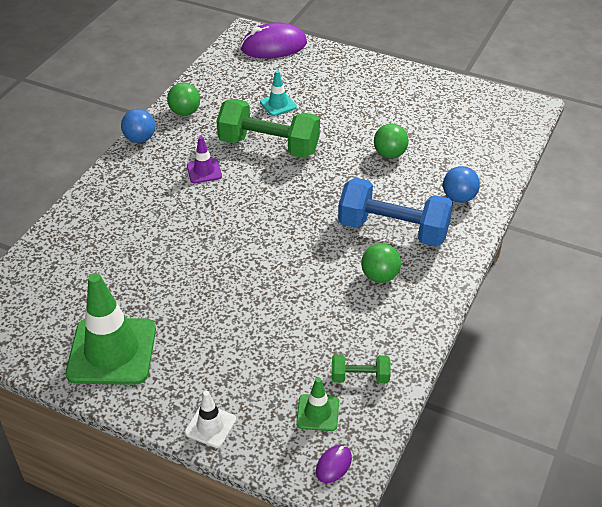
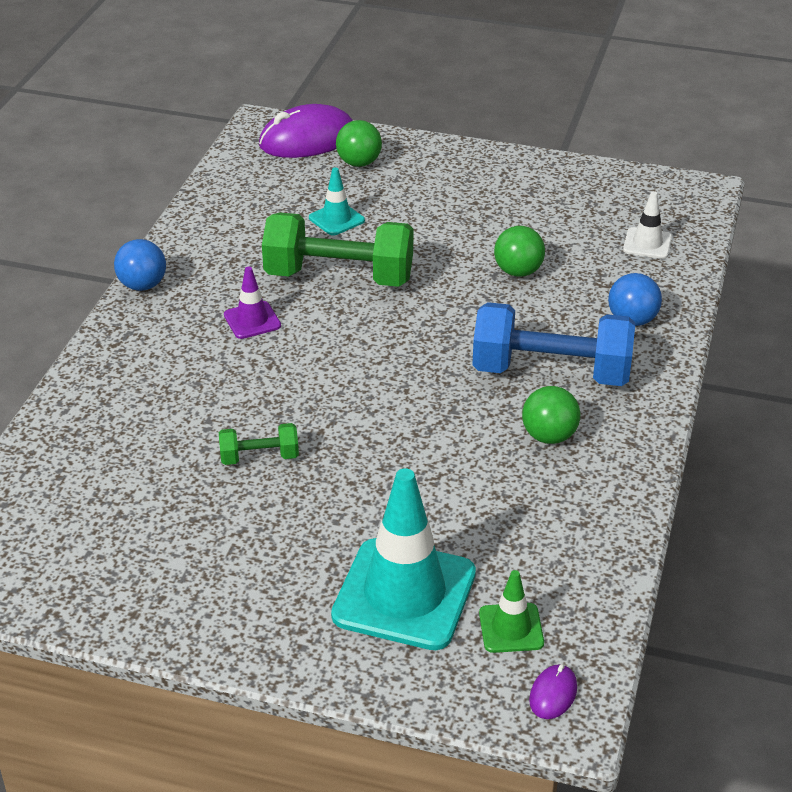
camera: 10 degrees left, 5 degrees down
(112, 351) = (184, 582): green traffic cone -> none
(185, 112) = (200, 242): green ball -> green ball (359, 163)
(210, 426) = (360, 665): white traffic cone -> white traffic cone (647, 244)
(252, 379) = (404, 594): none -> turquoise traffic cone
(360, 377) = (558, 573): green dumbbell -> green dumbbell (259, 457)

